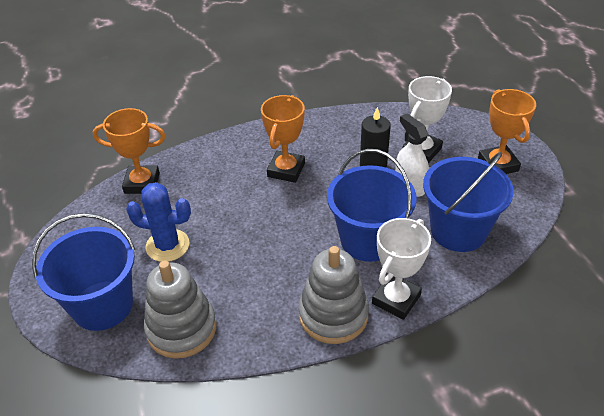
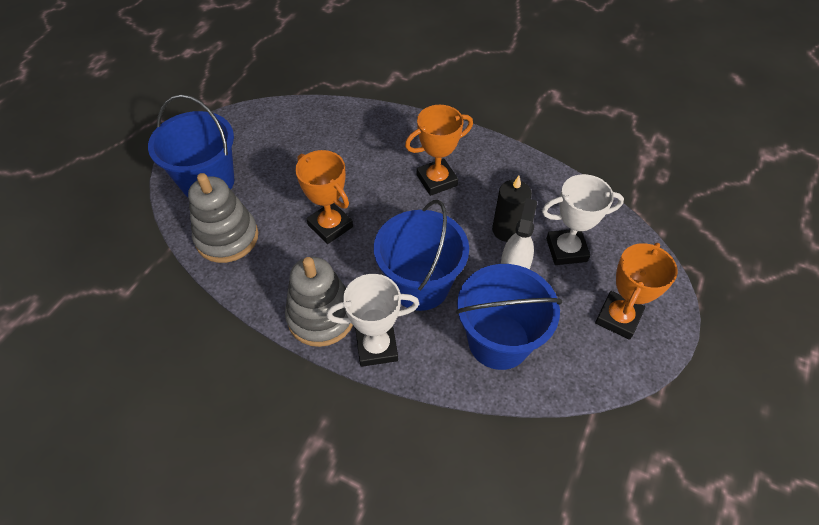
camera: 45 degrees right, 10 degrees up
(142, 183) = (332, 114): orange trophy -> orange trophy (330, 226)
(167, 245) = (290, 173): blue cactus -> none

